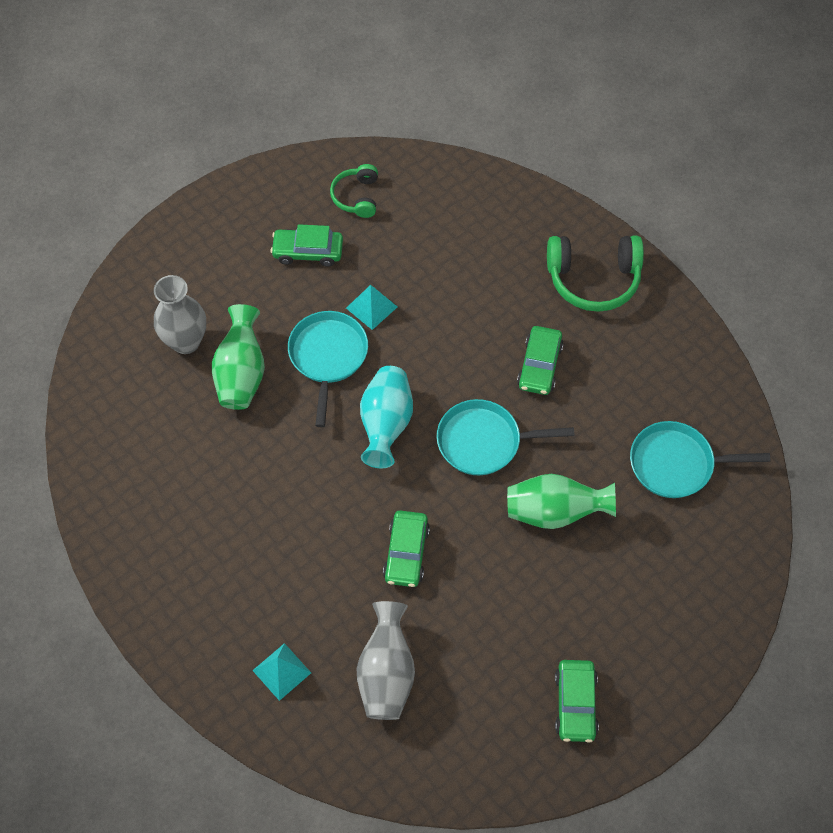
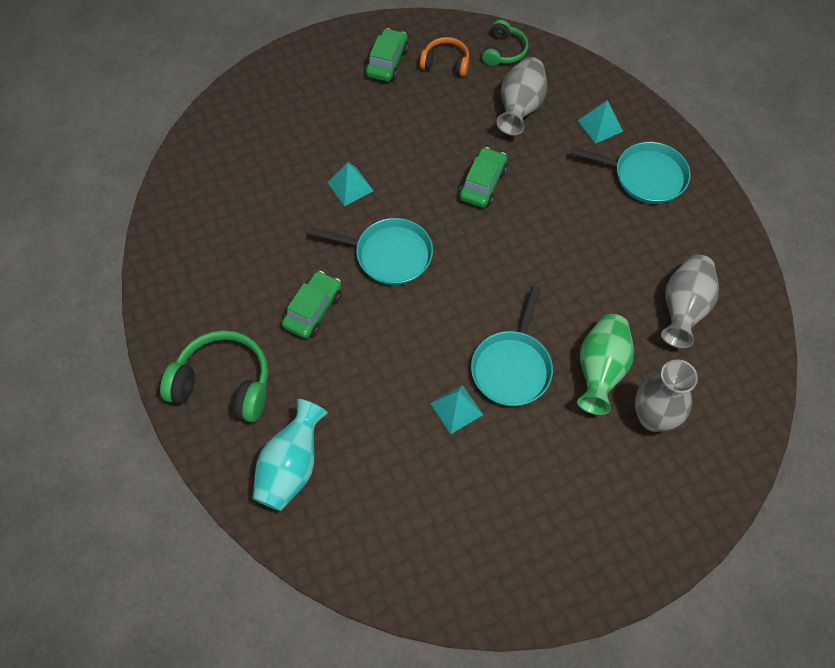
camera: 165 degrees left, 0 degrees up
(163, 456) = (683, 309): none -> grey vase
(308, 252) = (509, 491): green car -> none
(356, 197) = (439, 549): green headphones -> green headphones (504, 51)
(386, 424) = (472, 290): turquoise vase -> turquoise vase (291, 467)
(499, 722) = (446, 63): none -> orange headphones
(554, 512) = (350, 186): green vase -> turquoise pyramid
(676, 464) = (232, 199): turquoise pan -> turquoise pan (645, 176)

